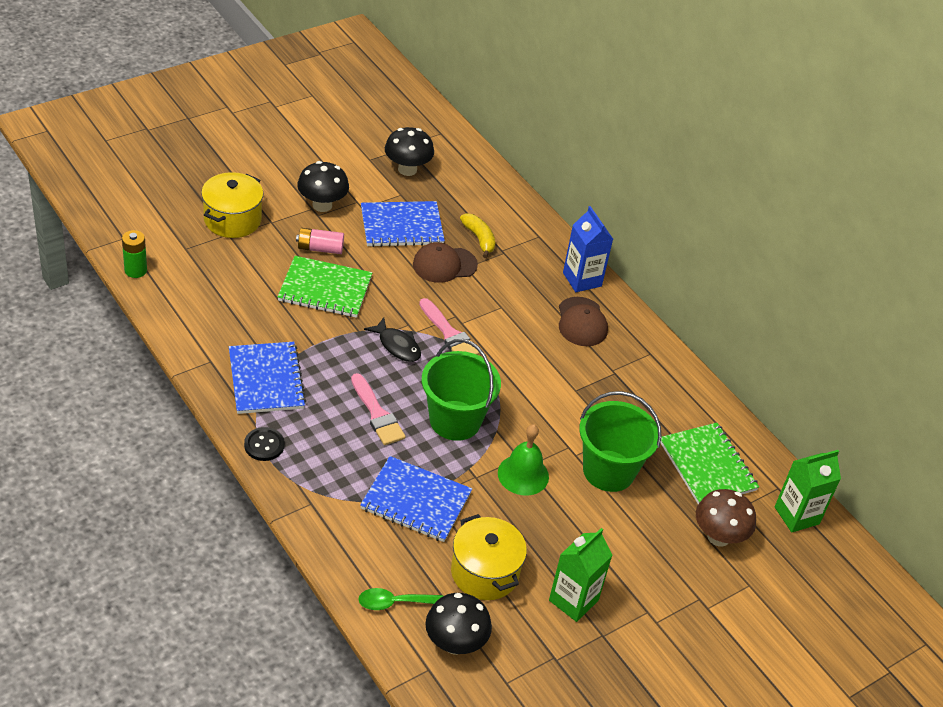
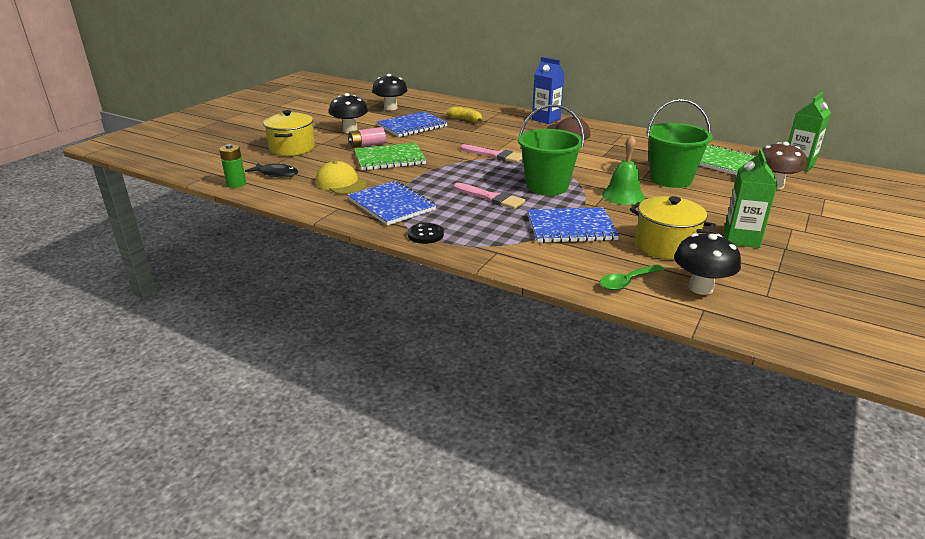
camera: 20 degrees left, 15 degrees down
(241, 316) = (341, 183): none -> yellow cap
(397, 346) = (467, 168): black fish -> black fish (276, 174)
(444, 265) = (457, 133): brown cap -> none

